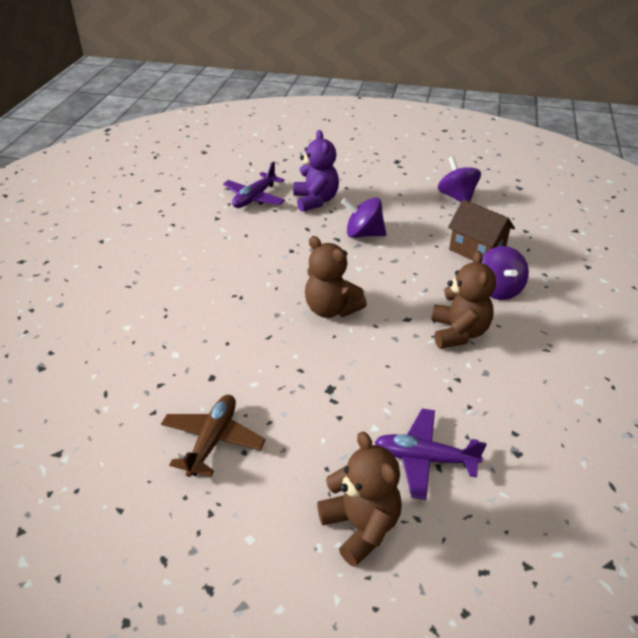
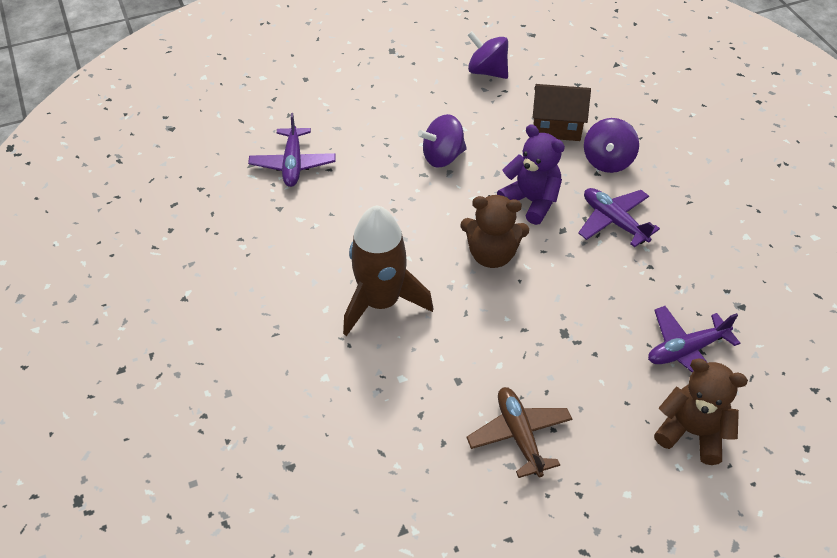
camera: 35 degrees left, 10 degrees up
(217, 300) = (381, 302): none -> brown rocket
(315, 200) = (359, 138): purple teddy bear -> purple teddy bear (531, 201)
(458, 332) = (614, 221): brown teddy bear -> purple plane
(498, 290) = (607, 161): purple spinning top -> purple spinning top turned 60 degrees clockwise

